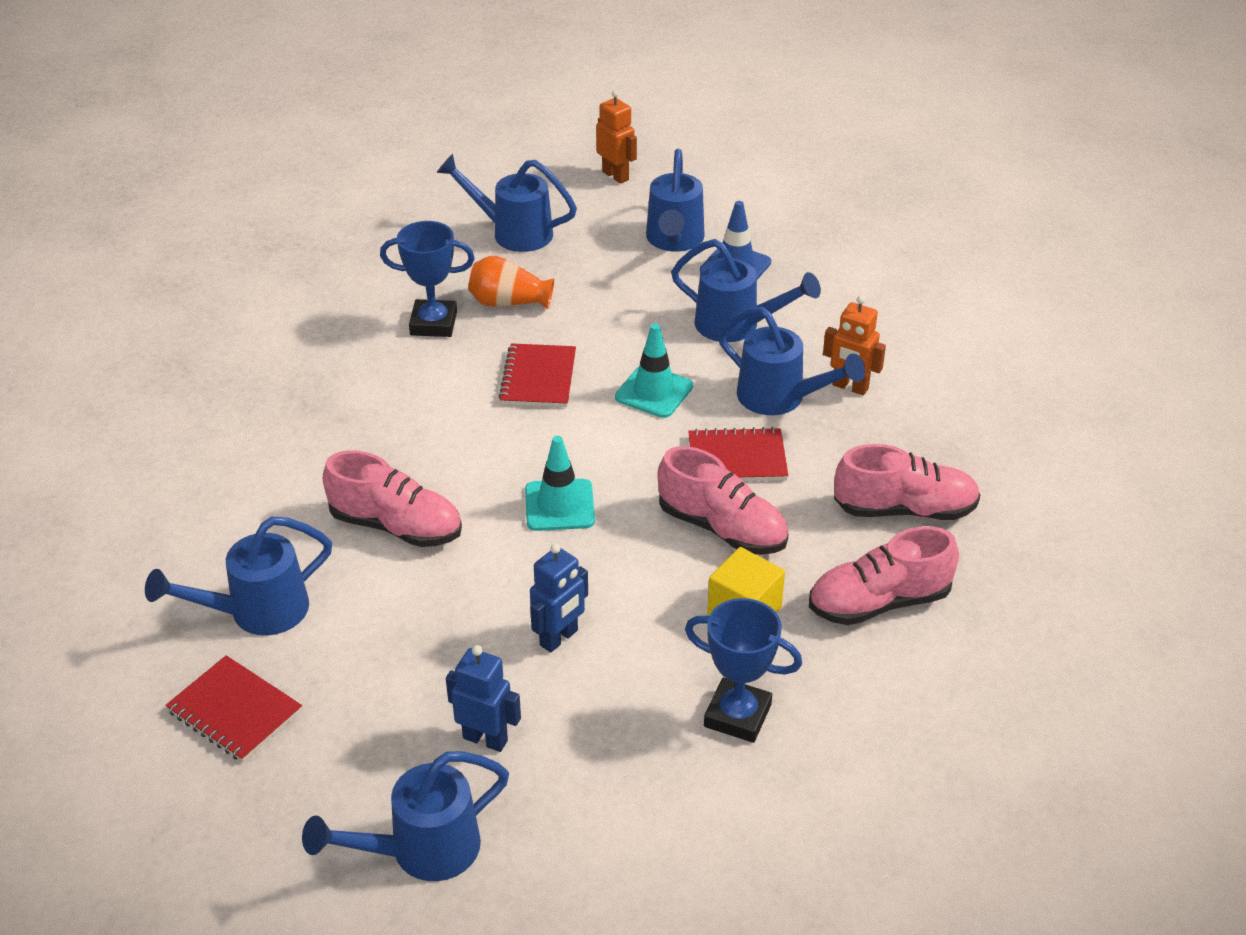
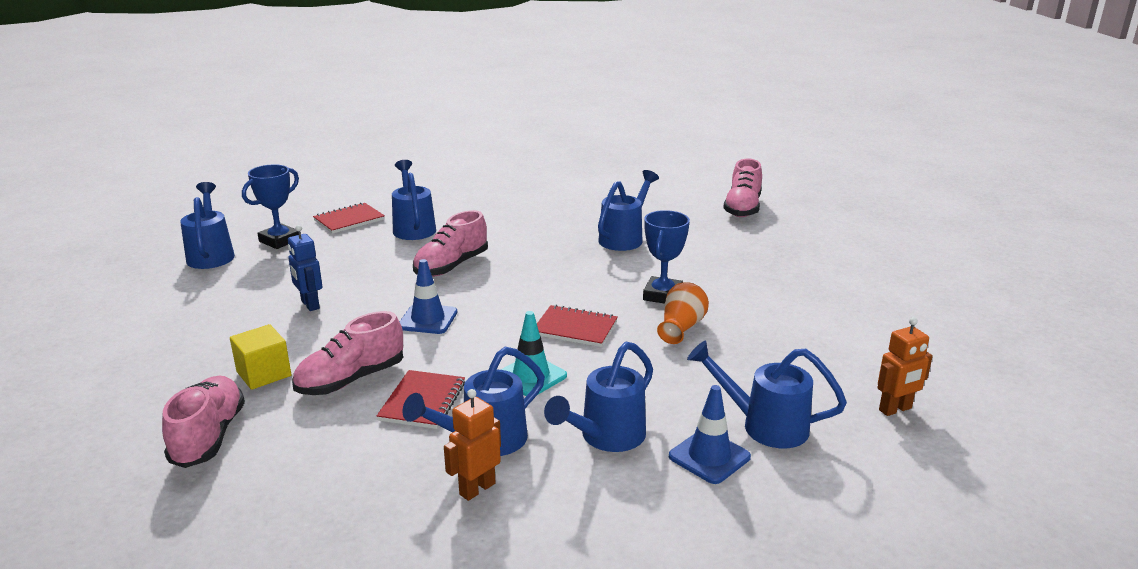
camera: 105 degrees right, 15 degrees down
(485, 739) = (260, 276): blue robot -> none
(513, 232) = (788, 341): blue watering can -> blue watering can (624, 238)
(559, 505) = (428, 319): turquoise traffic cone -> blue traffic cone
(737, 715) = (182, 354): blue trophy -> blue trophy (279, 240)
(904, 509) = (292, 479): pink shoe -> pink shoe (742, 208)

